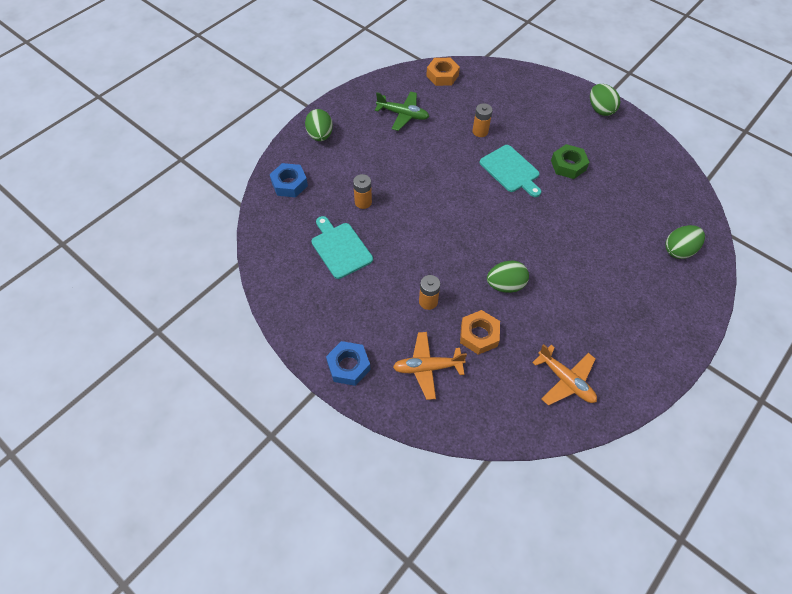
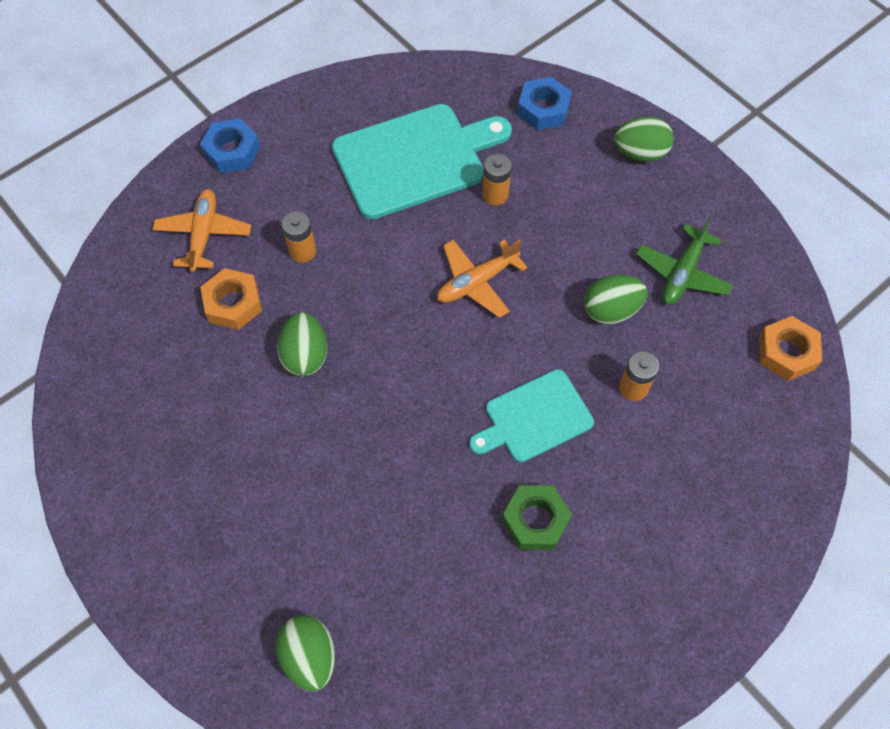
camera: 100 degrees right, 5 degrees up
(340, 248) = (415, 159): turquoise cutting board -> turquoise cutting board, size x1.64
(565, 380) = (133, 397): orange plane -> orange plane (477, 282)
(600, 109) = (682, 632): green egg -> green egg (611, 310)

